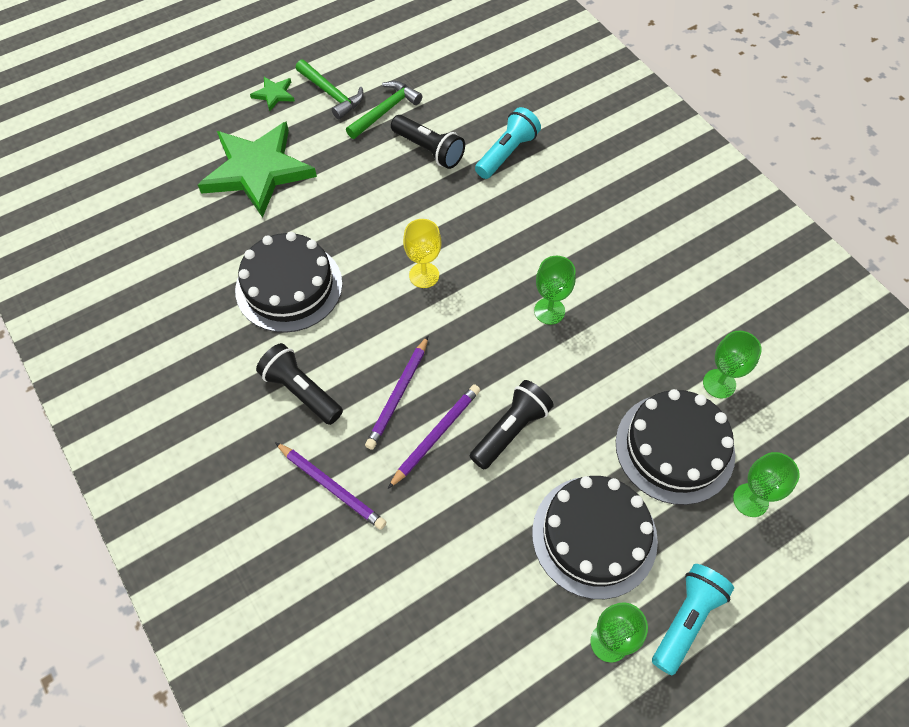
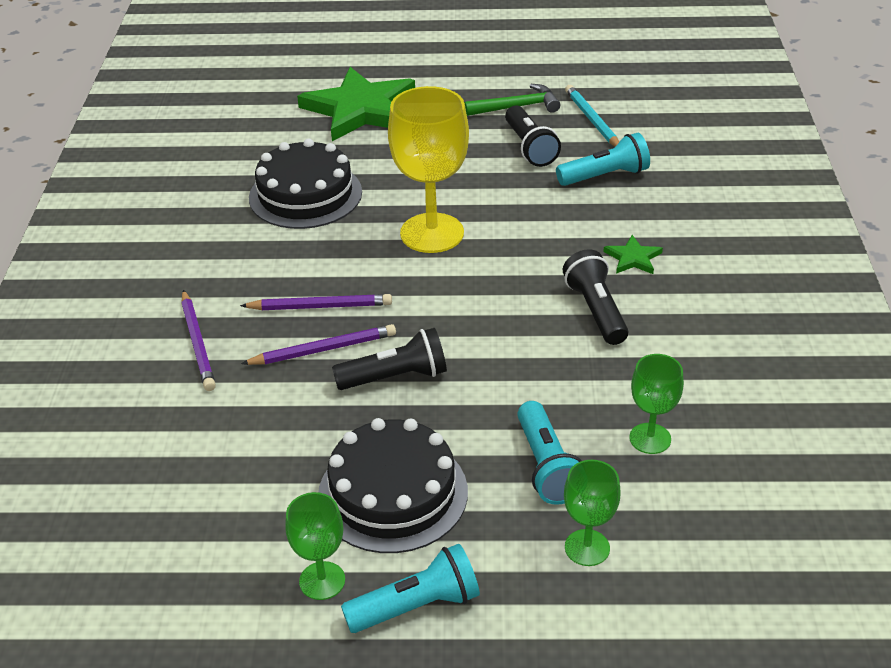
camera: 35 degrees right, 20 degrees down
(274, 94) = (428, 64): green star -> green star (633, 258)
(301, 391) = (241, 268): black flashlight -> black flashlight (596, 310)
(331, 94) = (479, 80): green hammer -> none
(398, 395) = (320, 306): purple pencil -> purple pencil turned 150 degrees counterclockwise
(424, 275) = (432, 233): yellow goblet -> yellow goblet, size x1.88
(453, 99) = (592, 120): none -> turquoise pencil
(549, 311) = (526, 307): green goblet -> none
(674, 448) = (547, 466): black cake -> turquoise flashlight

